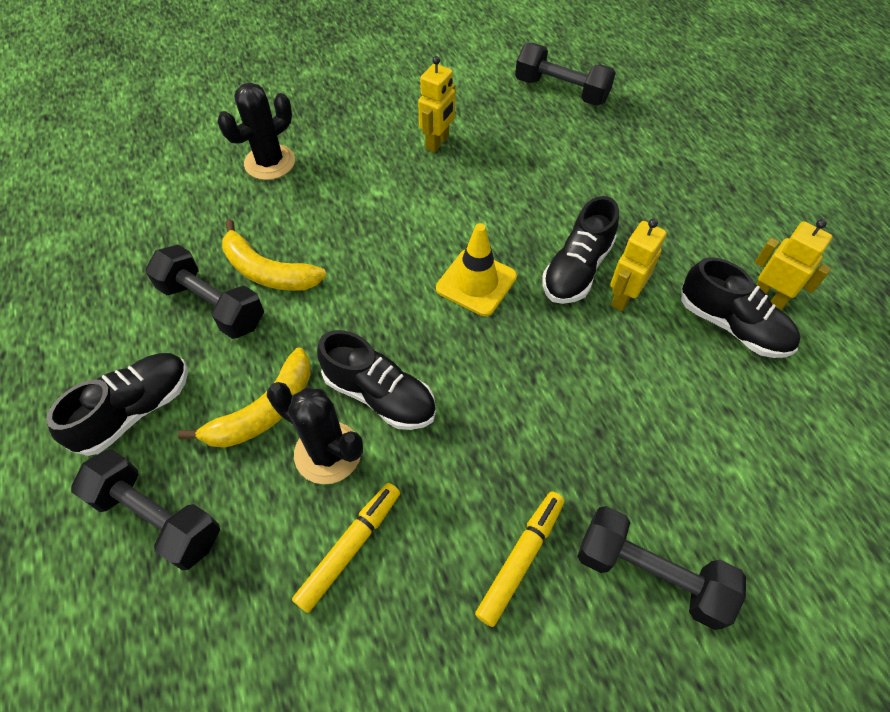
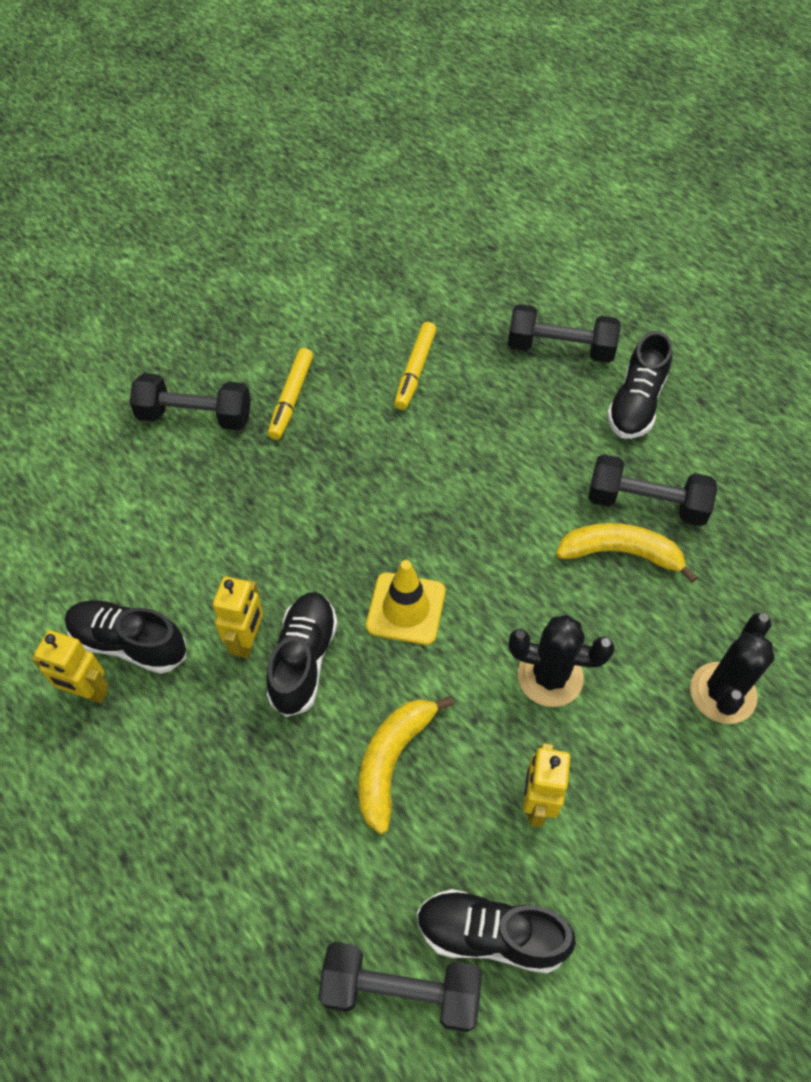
camera: 160 degrees right, 0 degrees up
(264, 411) = (535, 433): yellow banana -> yellow banana (392, 760)
(328, 453) = (465, 421): black cactus -> black cactus (550, 677)
(380, 395) = (447, 473): black shoe -> black shoe (490, 935)

